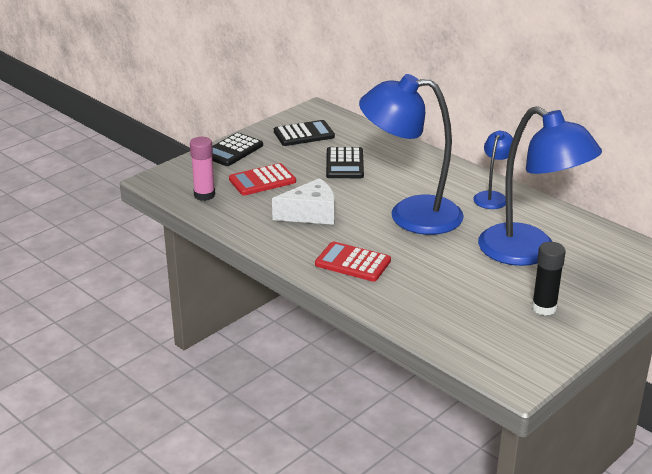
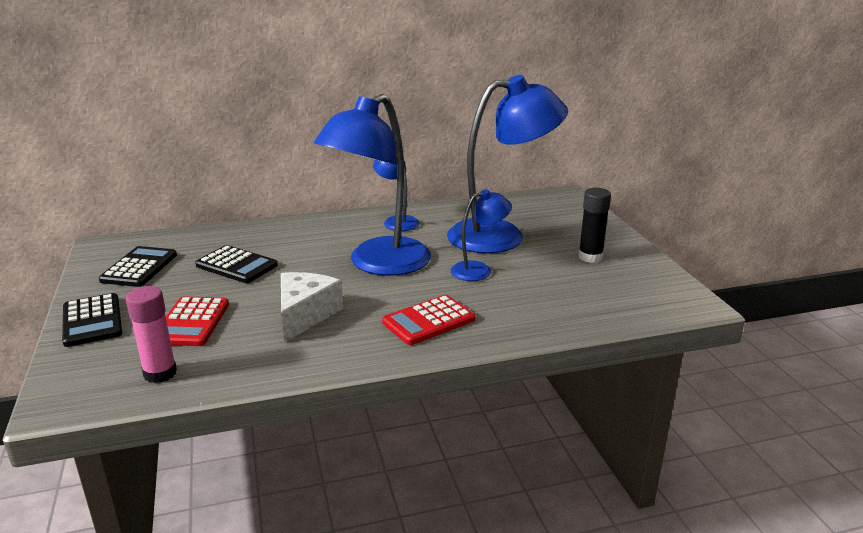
camera: 60 degrees left, 5 degrees down
(453, 260) = (479, 270): none -> blue lamp

